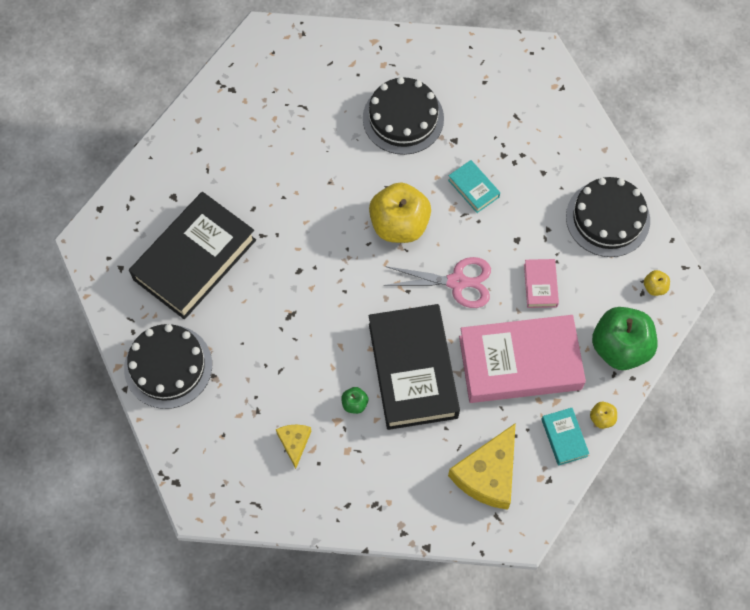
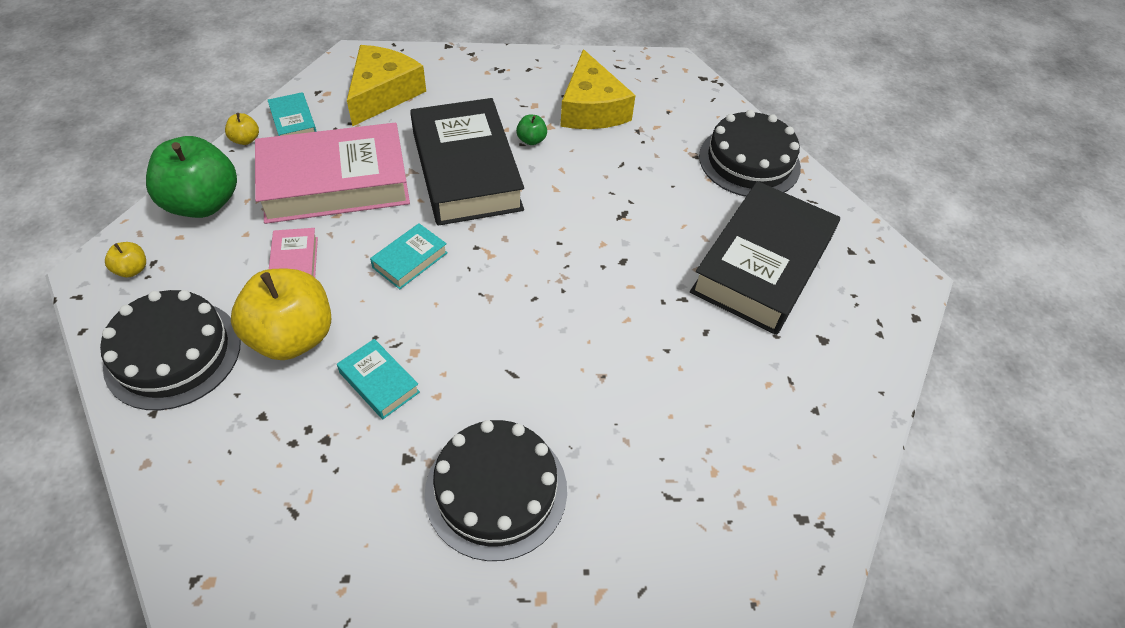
camera: 170 degrees right, 15 degrees down
(294, 443) = (591, 108): yellow cheese -> yellow cheese, size x1.92
(399, 225) = (492, 324): yellow apple -> yellow apple (292, 337)
(457, 282) = (410, 260): pink scissors -> turquoise book

